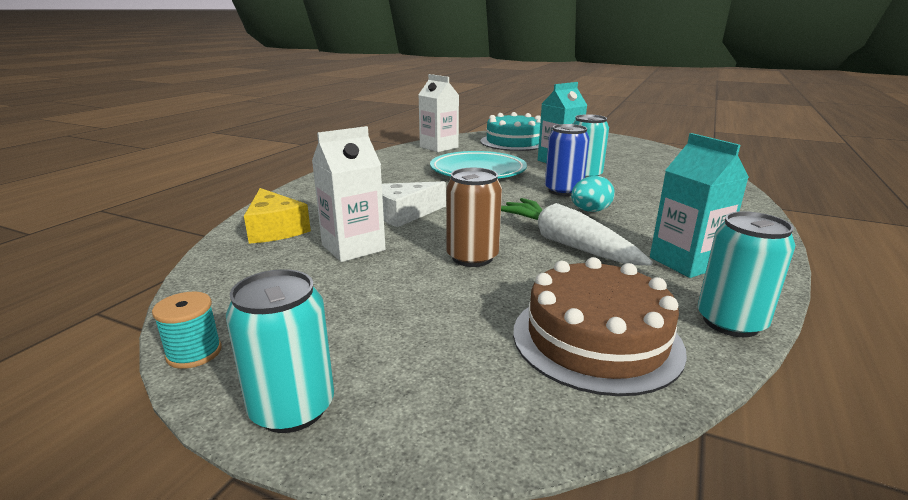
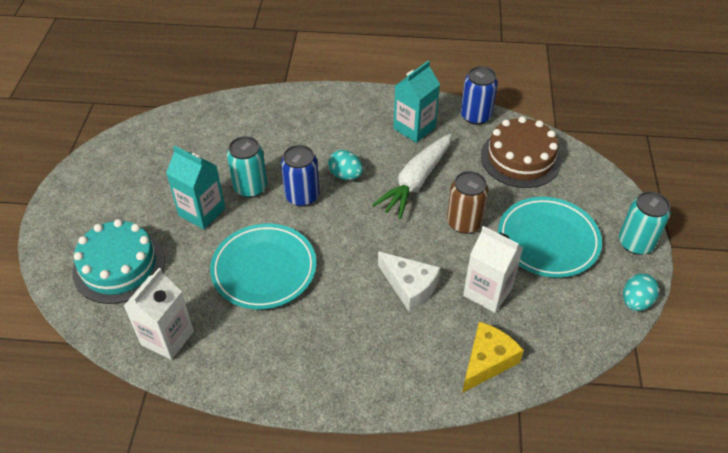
camera: 110 degrees left, 25 degrees up
(194, 353) = (635, 302): turquoise spool -> turquoise egg
(389, 310) = (548, 240): none -> turquoise plate
(730, 322) = (475, 116): turquoise can -> blue can

